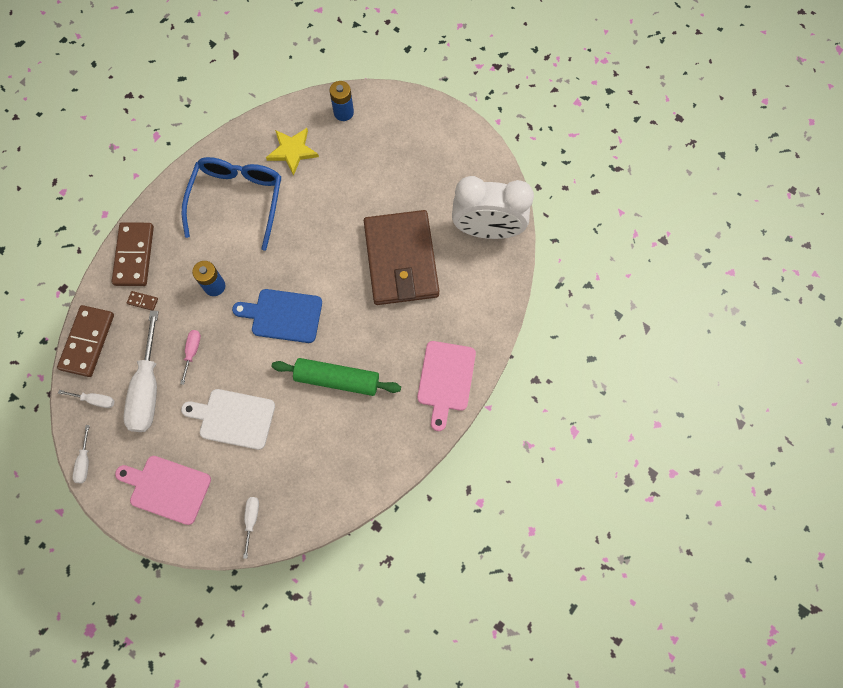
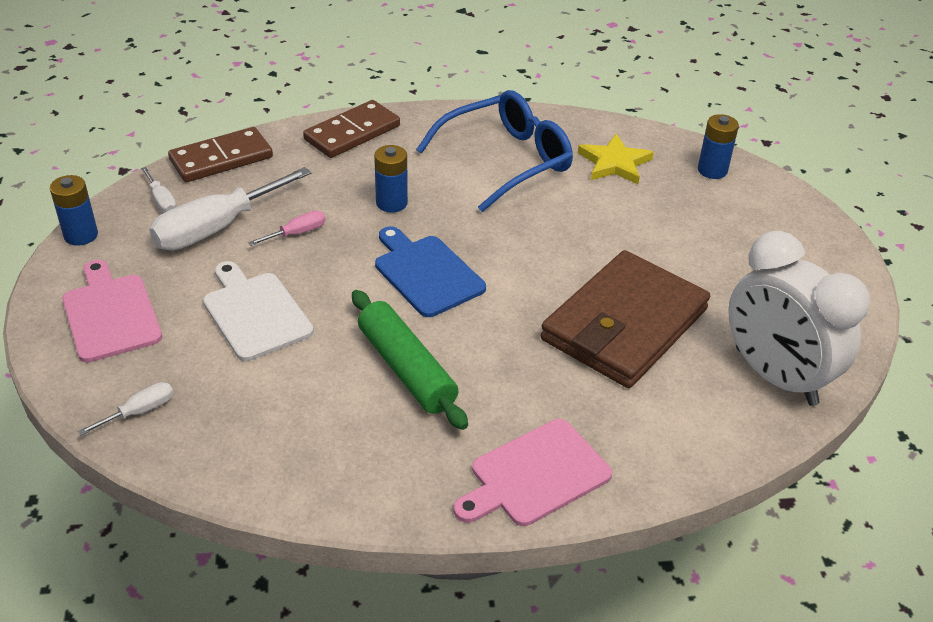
camera: 45 degrees right, 30 degrees down
(84, 462) = (81, 235): white screwdriver -> blue battery
(143, 301) = (310, 167): brown domino -> none

